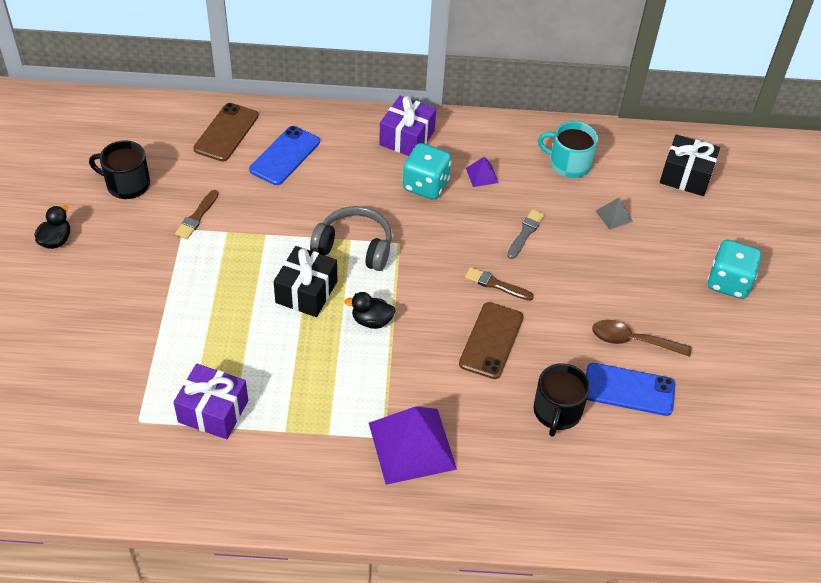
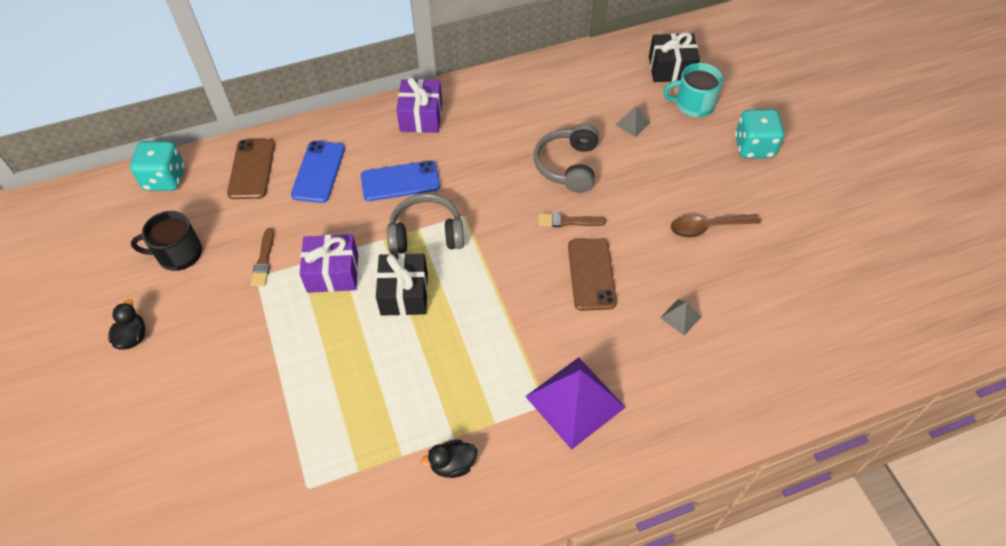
camera: 20 degrees left, 5 degrees up
(213, 411) = (375, 447): purple gift -> purple gift (333, 273)
(371, 321) = (477, 297): black duck -> black duck (453, 464)
(425, 185) = (460, 154): turquoise dice -> turquoise dice (165, 179)
(482, 175) = (504, 127): purple pyramid -> none
(525, 233) = (568, 166): grey brush -> grey headphones
(557, 412) = (681, 317): black mug -> grey pyramid
(568, 164) = (571, 91): turquoise mug -> turquoise mug (693, 104)
(629, 389) = (728, 272): blue phone -> blue phone (400, 181)

